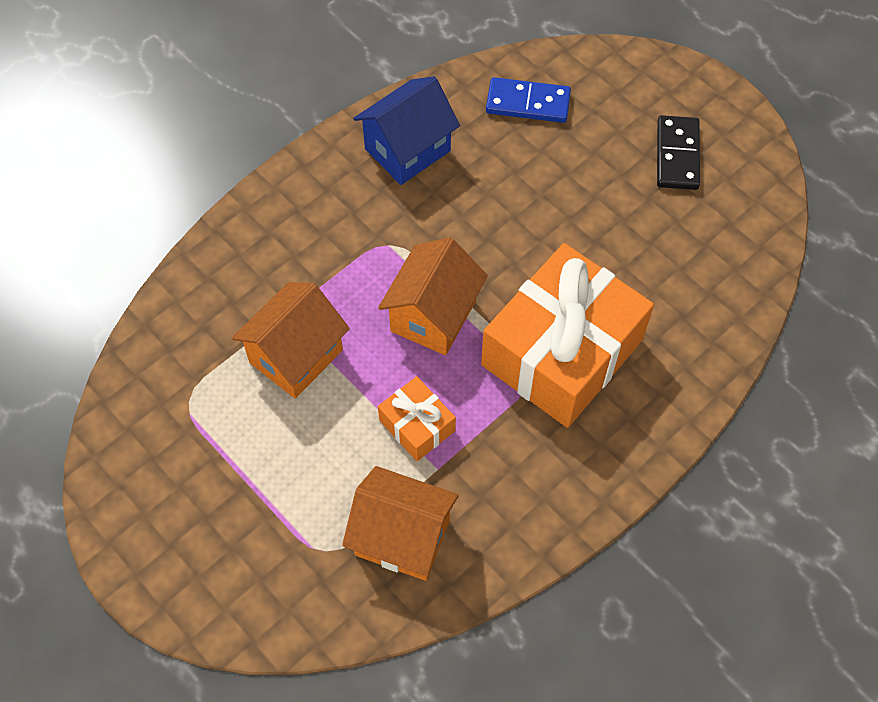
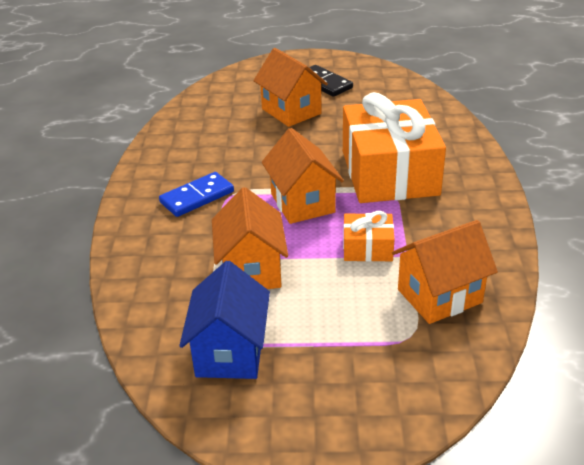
camera: 45 degrees left, 25 degrees down
(407, 150) = (183, 156): blue house -> blue house (230, 352)
(528, 103) = (222, 106): blue domino -> blue domino (197, 197)
(585, 172) = (291, 111): none -> orange house

